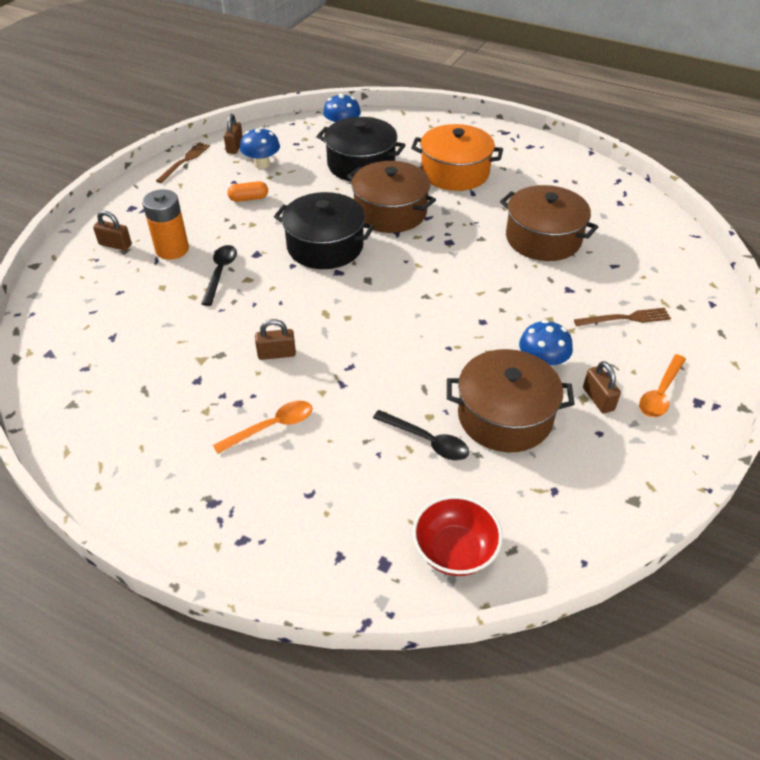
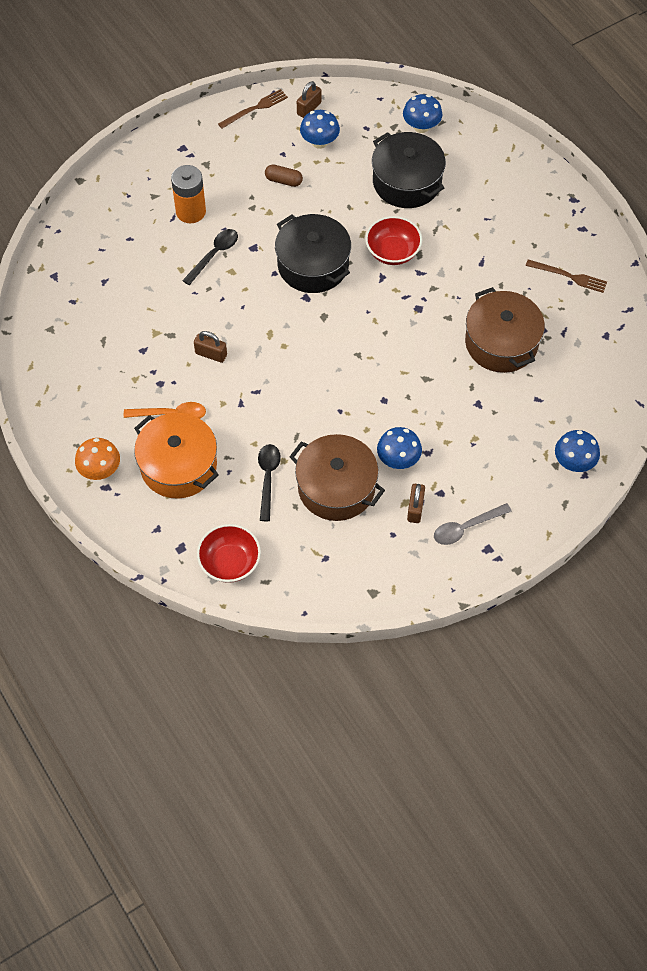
camera: 30 degrees right, 15 degrees up
(115, 245) = (150, 186): brown padlock -> none
(223, 524) = (100, 470): none -> orange mushroom
(249, 198) = (283, 180): orange capsule -> brown capsule
(390, 212) = (392, 252): brown pot -> red bowl
(427, 441) = (268, 478): black spoon -> black spoon turned 150 degrees counterclockwise
(455, 172) = (484, 230): orange pot -> orange pot (178, 465)
(625, 318) = (499, 453): brown fork -> brown fork (569, 276)
(660, 393) = (466, 527): orange spoon -> grey spoon
(693, 298) = (574, 462): none -> blue mushroom

